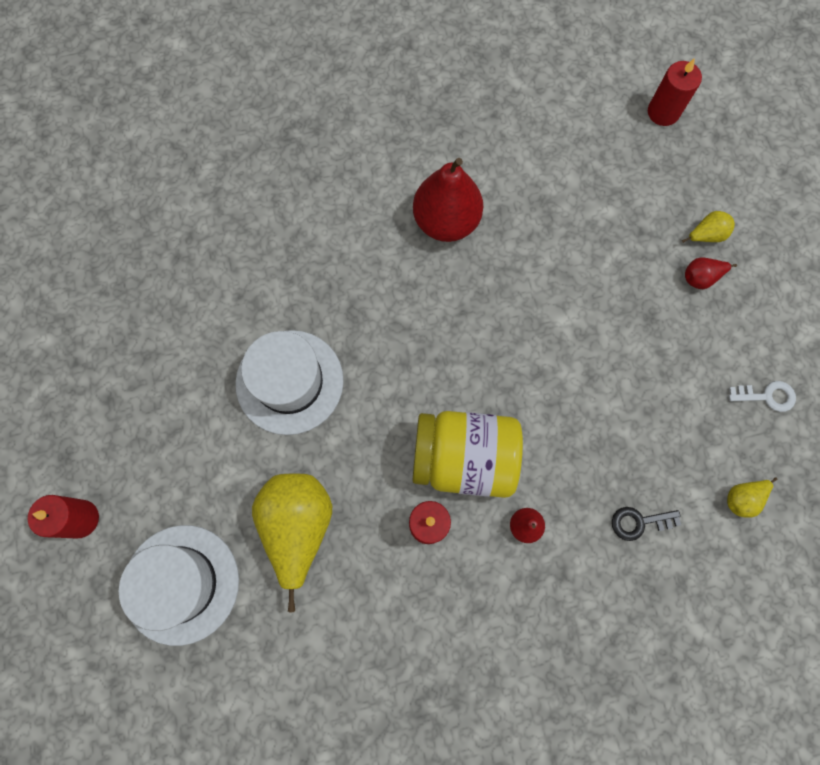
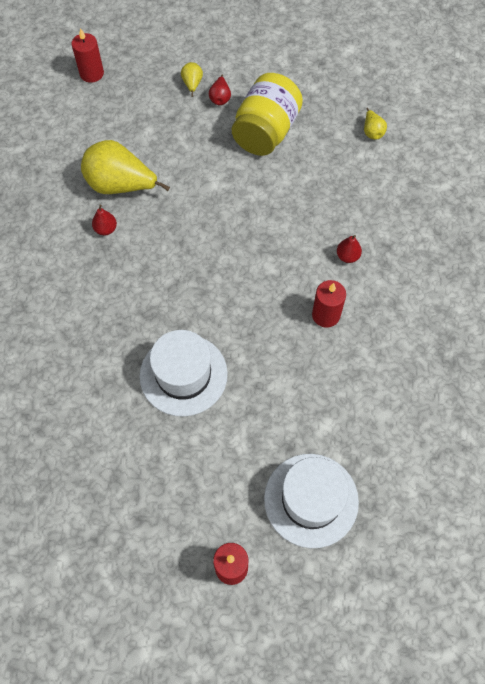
camera: 70 degrees left, 10 degrees down
(298, 526) = (297, 402): yellow pear -> yellow pear (121, 186)
(446, 221) = (106, 229): red pear -> red pear, size x0.45
(464, 458) = (287, 277): yellow jar -> yellow jar (266, 132)
(639, 522) = (368, 191): black key -> none
(767, 396) = (313, 95): white key -> none

